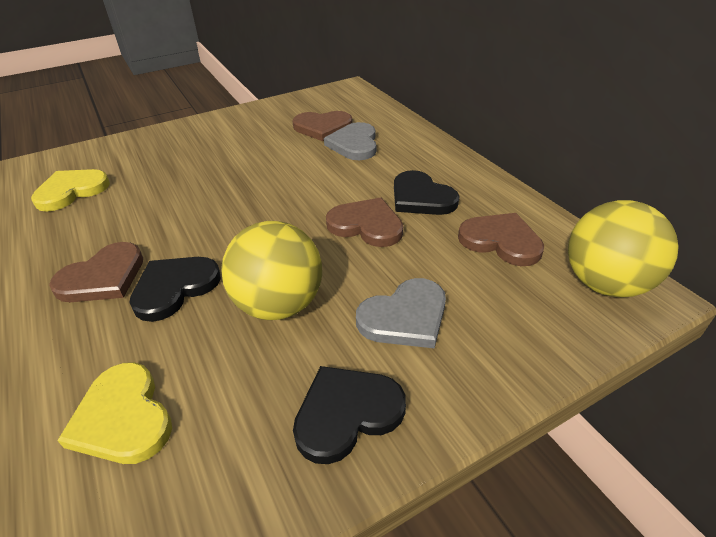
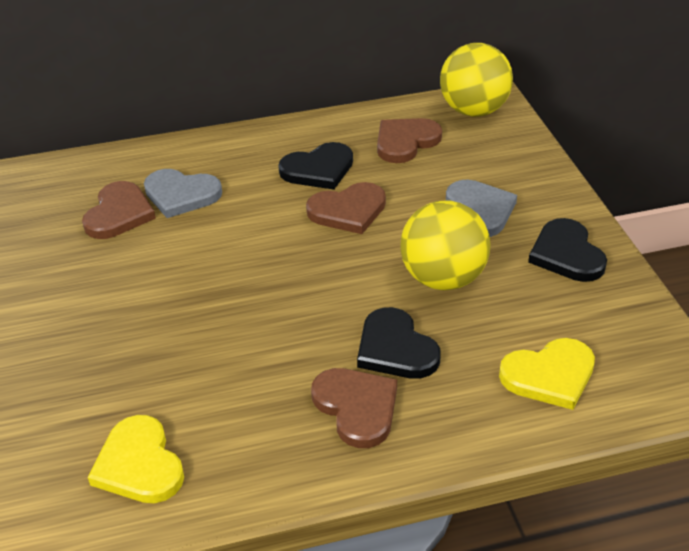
camera: 75 degrees left, 0 degrees up
(366, 225) = (348, 211): brown heart -> brown heart turned 150 degrees counterclockwise

